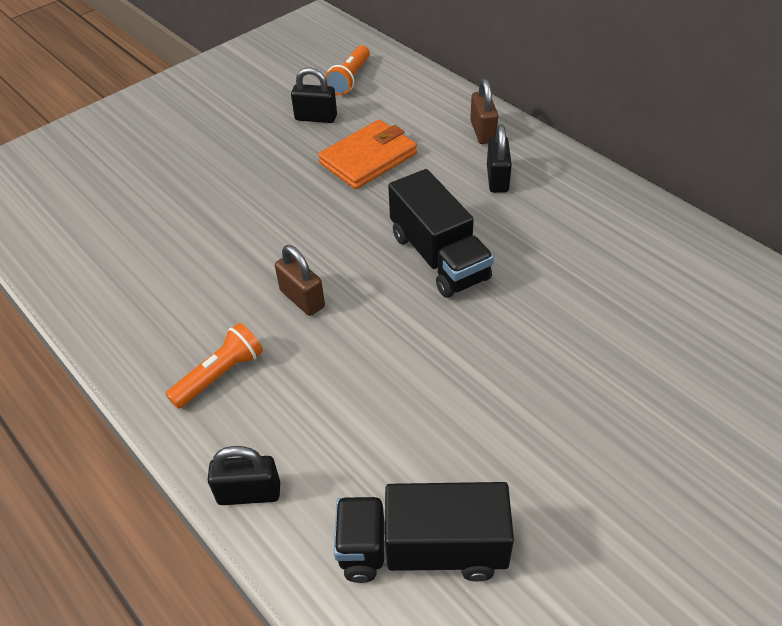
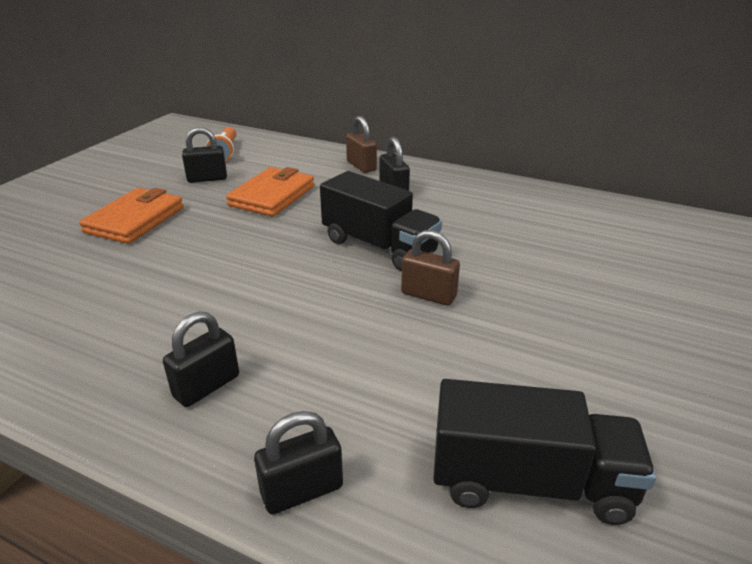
camera: 25 degrees left, 15 degrees down
(219, 375) = (206, 386): orange flashlight -> black padlock
(230, 163) = (135, 220): none -> orange wallet
(302, 299) = (266, 302): brown padlock -> brown padlock (428, 295)
(422, 549) = (530, 482): black truck -> black truck turned 150 degrees counterclockwise

